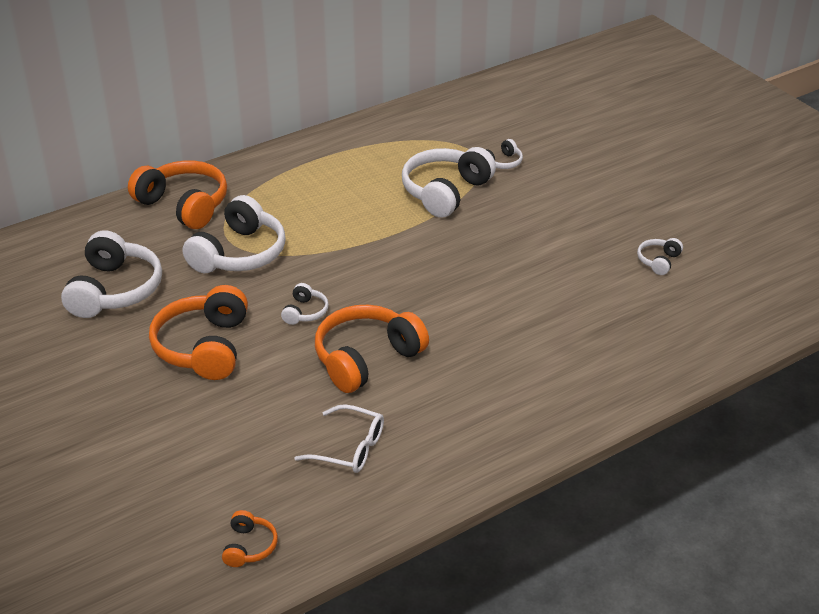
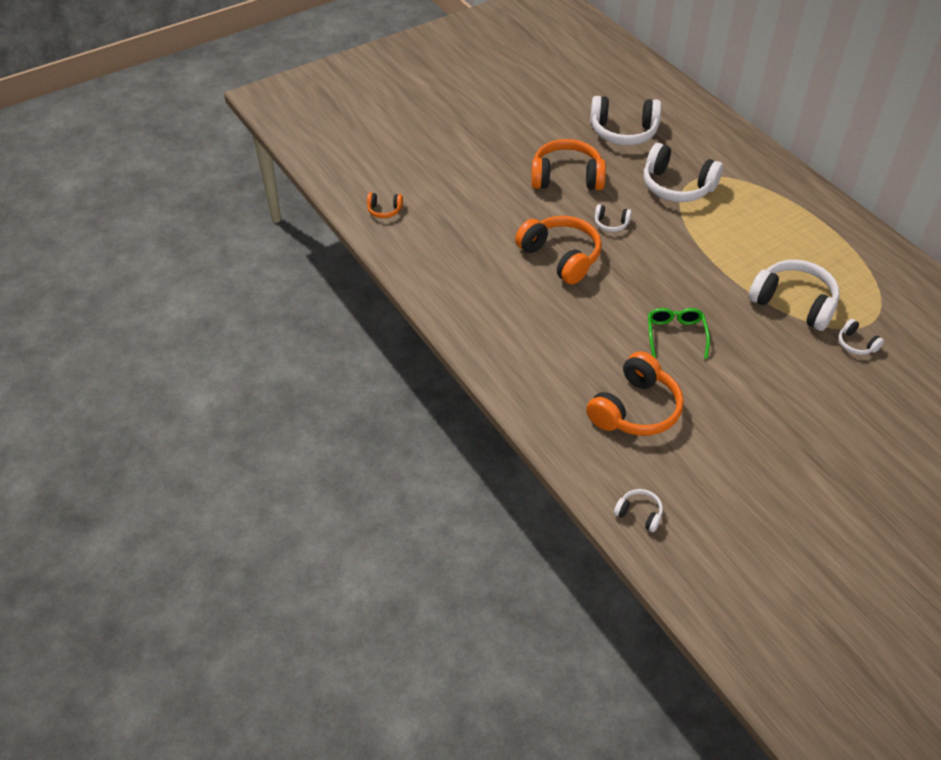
camera: 90 degrees right, 10 degrees up
(184, 205) = (734, 154): orange headphones -> orange headphones (635, 409)
(350, 448) = (468, 251): white glasses -> none
(499, 275) = (675, 335): none -> green glasses
(658, 261) = (717, 449): white headphones -> white headphones (639, 514)

